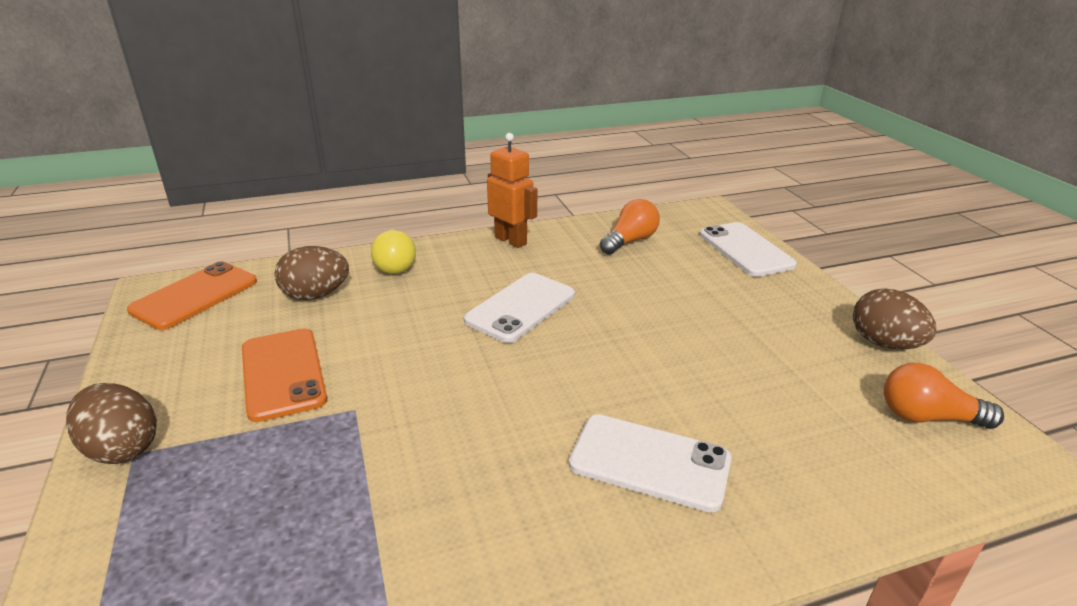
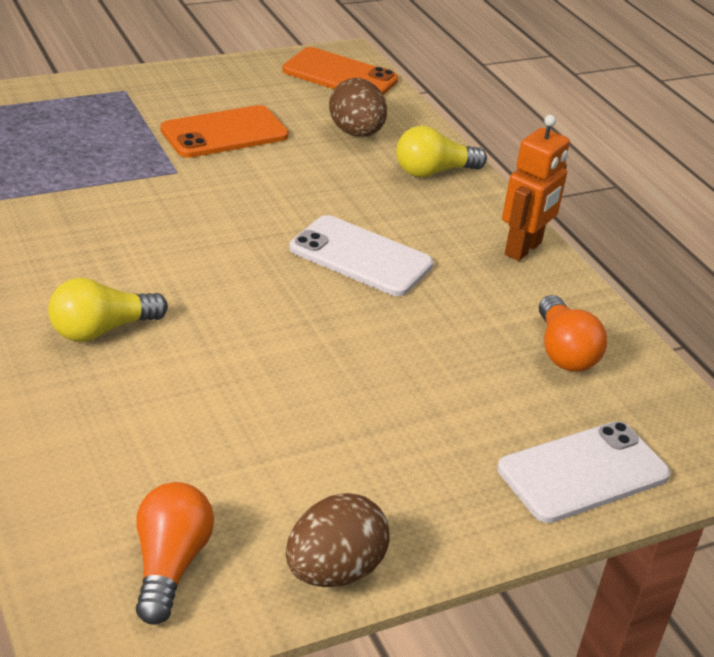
camera: 80 degrees right, 5 degrees up
(122, 448) = (131, 85): brown egg -> none
(630, 241) = (564, 352): orange light bulb -> orange light bulb turned 45 degrees clockwise
(649, 462) = (101, 330): white phone -> yellow light bulb

